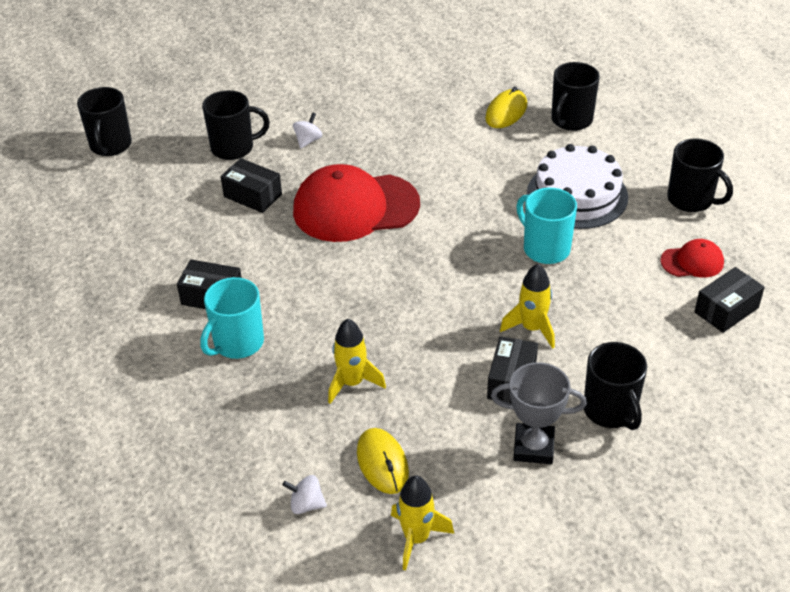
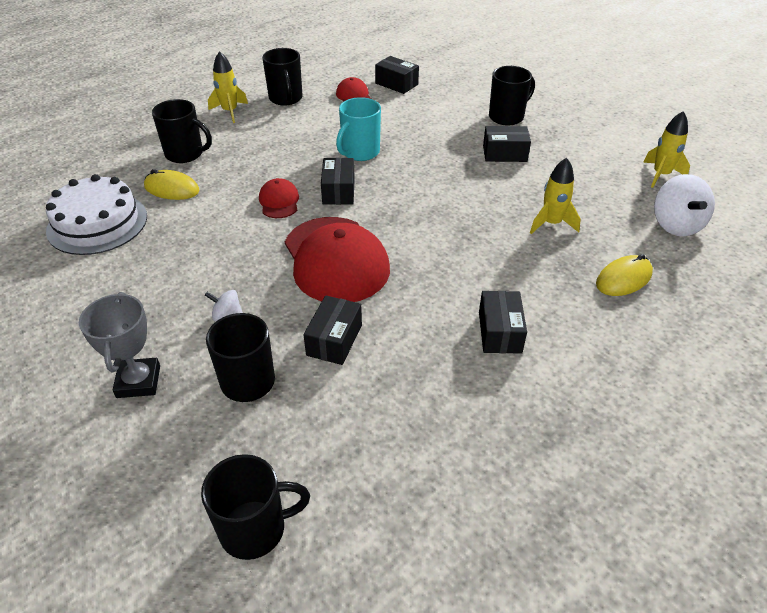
camera: 105 degrees left, 0 degrees up
(237, 343) = (548, 299): turquoise mug -> none
(306, 504) = (676, 225): white spinning top -> white spinning top, size x1.88
(382, 463) = (614, 197): yellow mouse -> yellow mouse (623, 279)
(463, 179) = (279, 201): none -> red cap
(469, 222) = (338, 191): none -> black box
(532, 328) = (449, 150): yellow rocket -> yellow rocket (230, 112)
(533, 447) = (556, 140): grey trophy -> grey trophy (138, 381)
(577, 195) = (290, 144): white cake -> white cake (97, 223)
(691, 200) = (286, 98): black mug -> black mug turned 135 degrees clockwise

